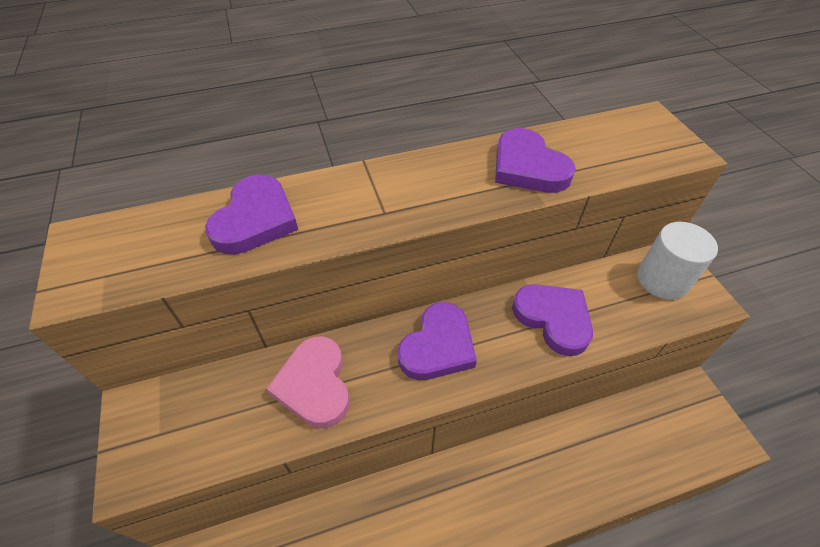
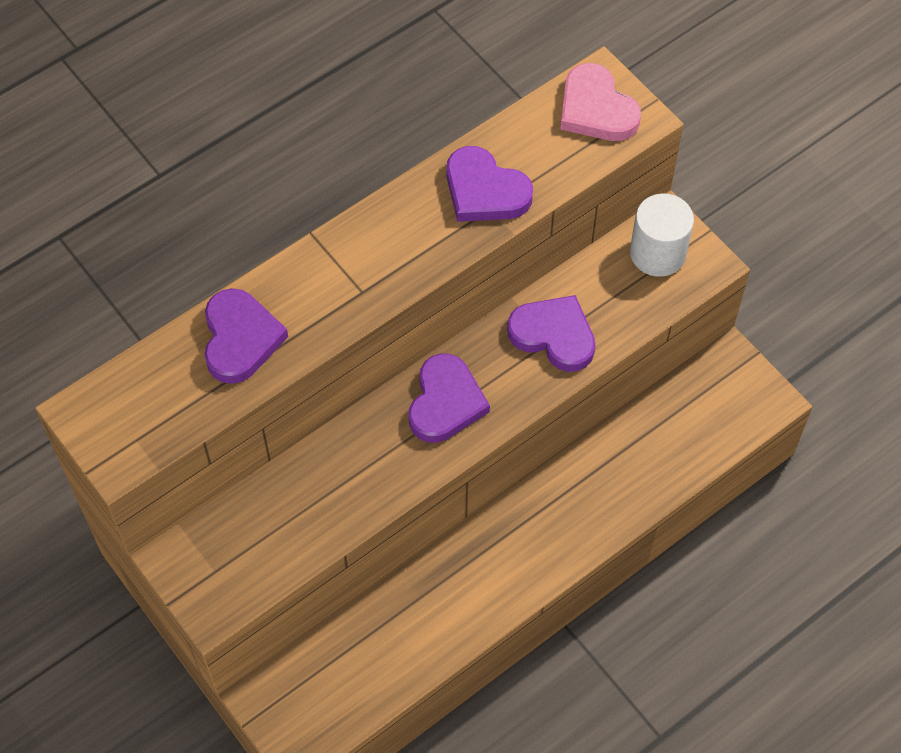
camera: 20 degrees left, 10 degrees up
(314, 385) = (339, 480): pink heart -> pink heart (596, 109)

